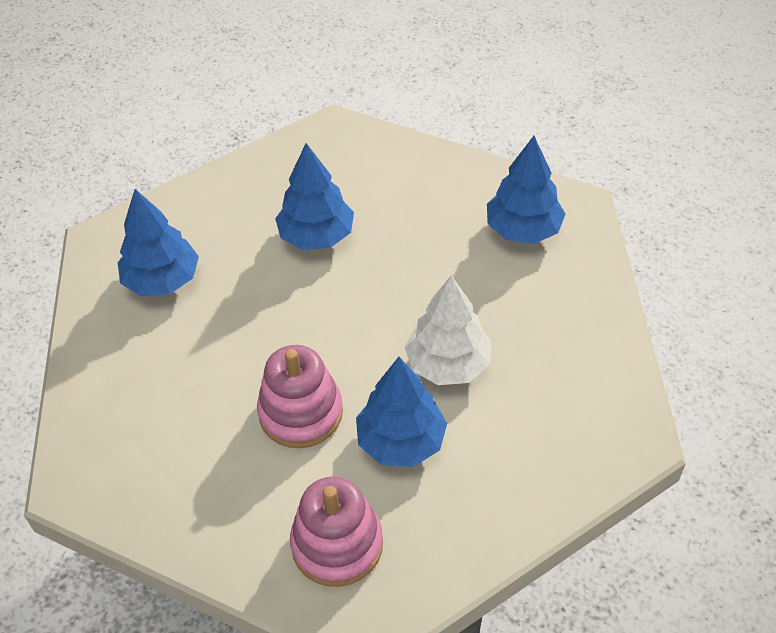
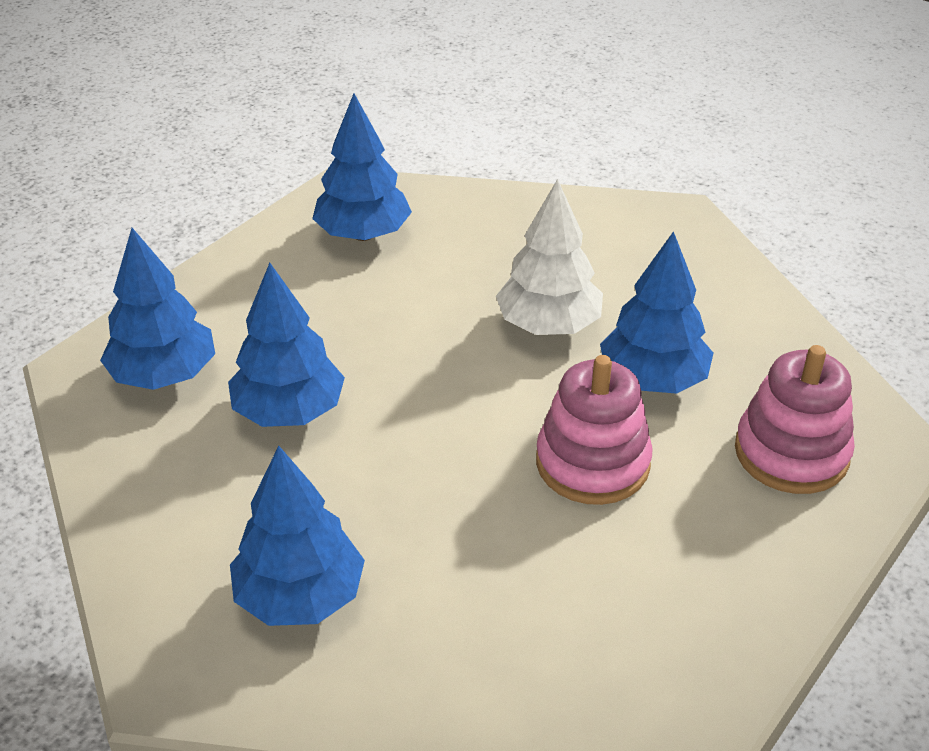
camera: 80 degrees left, 10 degrees down
(336, 167) = (164, 375): none -> blue tree

